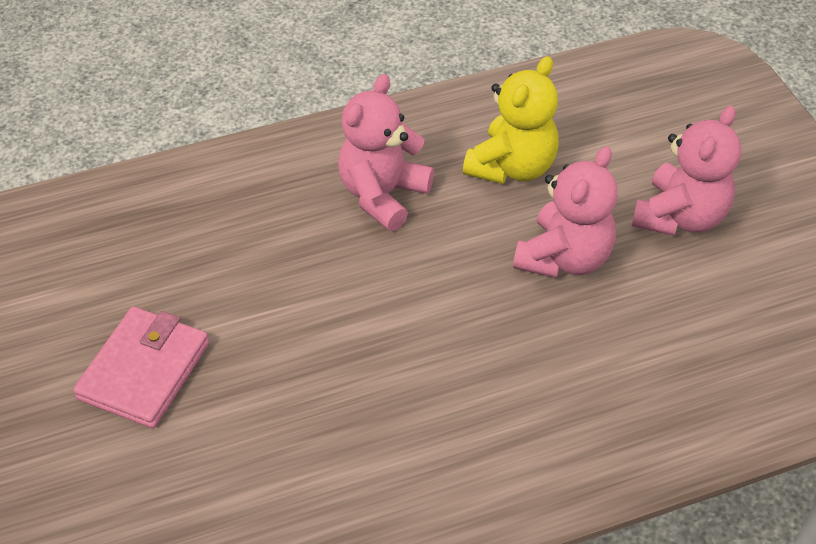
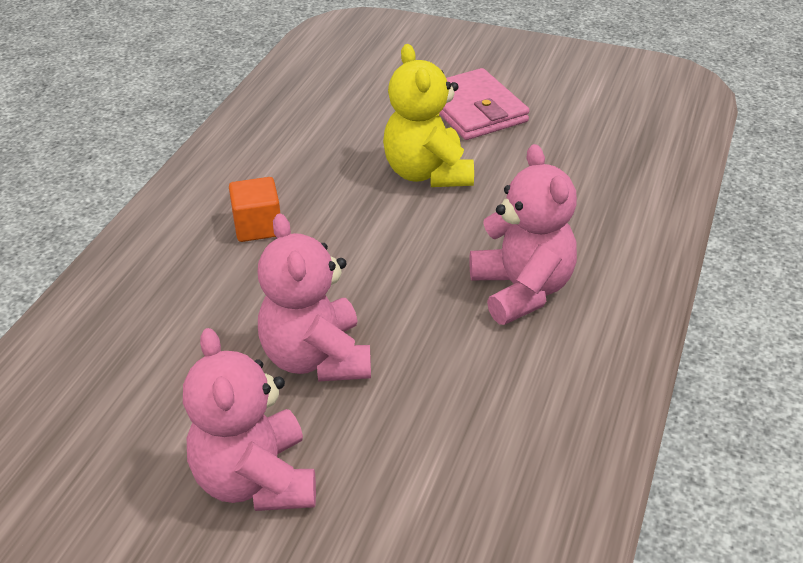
camera: 130 degrees right, 10 degrees down
(476, 403) = (258, 227): none -> orange cube
(512, 167) = (465, 398): yellow teddy bear -> yellow teddy bear (427, 173)

